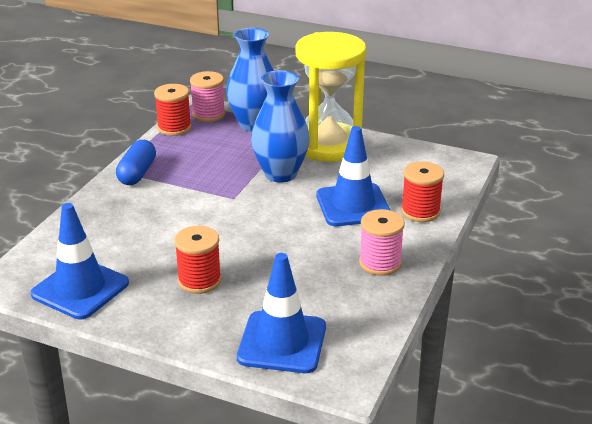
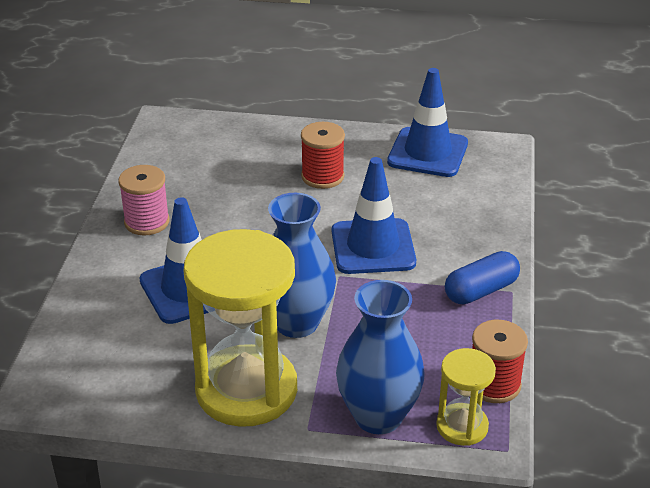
camera: 165 degrees right, 5 degrees up
(137, 173) = (481, 291): blue capsule -> blue capsule turned 60 degrees clockwise
(208, 114) = (462, 426): pink spool -> yellow hourglass
(282, 342) = (223, 139): blue traffic cone -> blue traffic cone (373, 247)
(420, 211) = (104, 294): red spool -> none

